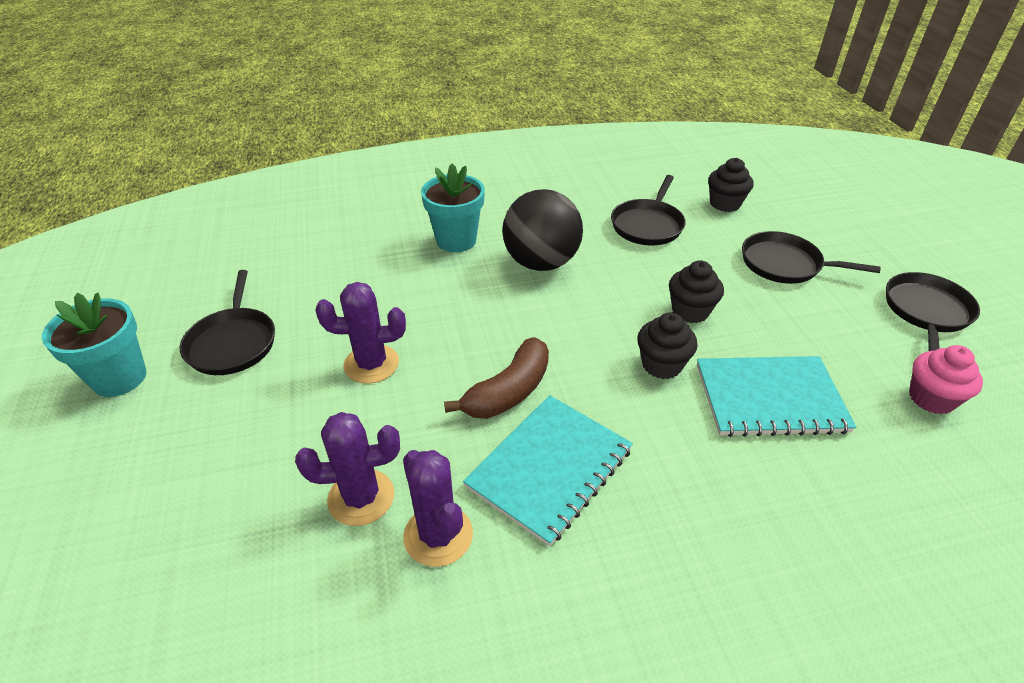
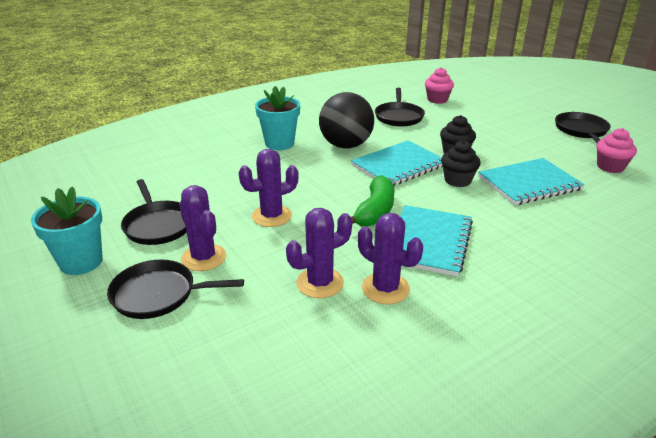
camera: 20 degrees left, 10 degrees down
(251, 411) = (203, 257): none -> purple cactus
(509, 391) = (375, 211): brown banana -> green banana
(592, 316) = (398, 165): none -> turquoise notebook
(725, 204) = (437, 100): black cupcake -> pink cupcake
(785, 264) = (492, 122): black pan -> black pan (158, 294)

